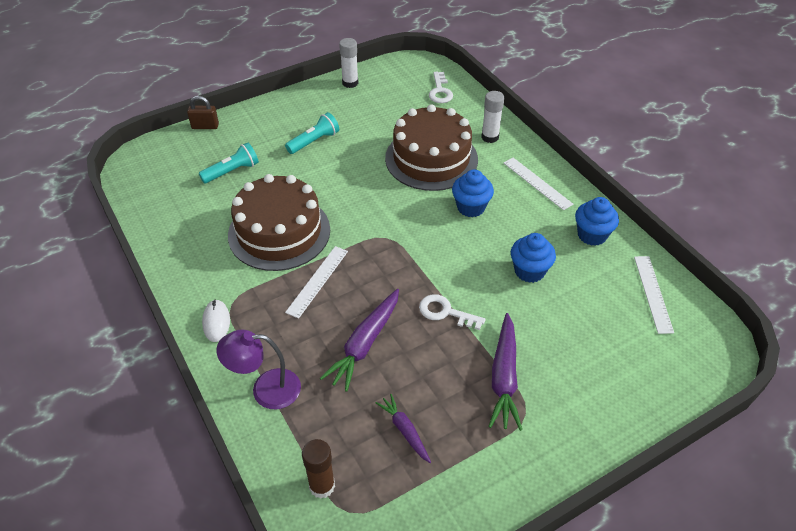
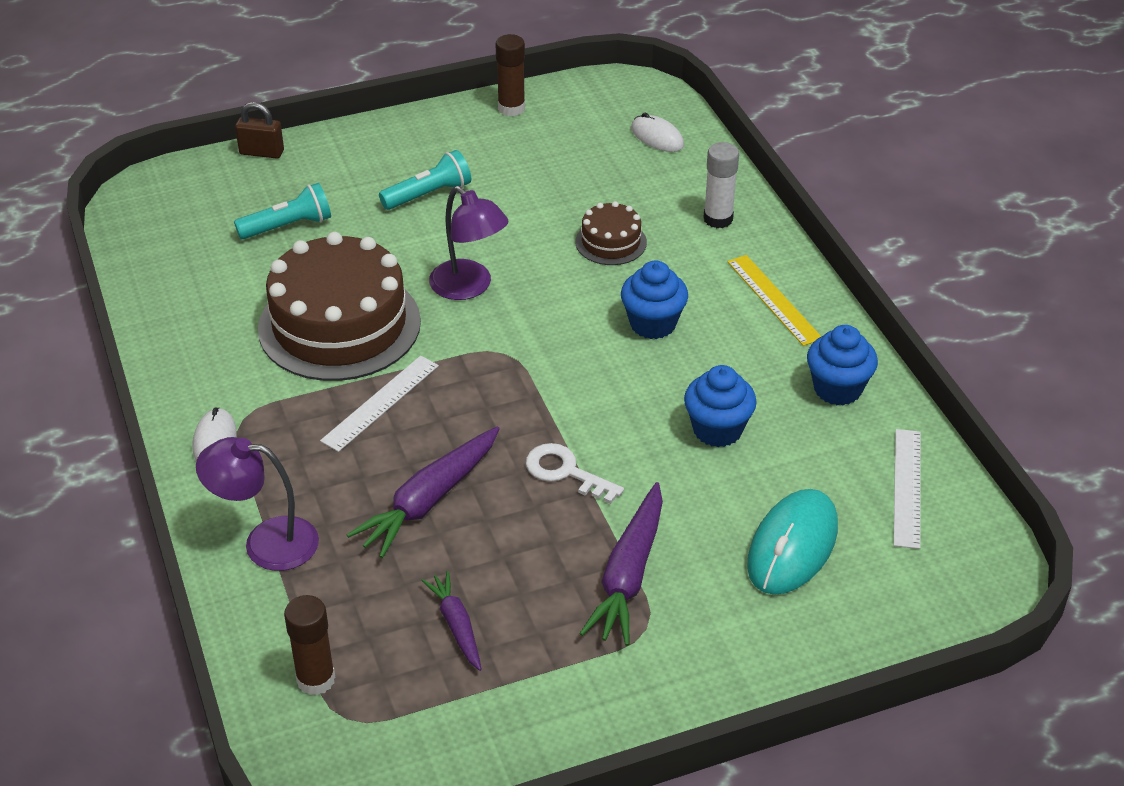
camera: 10 degrees right, 5 degrees down
(350, 83) = (511, 108): white glue stick -> brown glue stick
(353, 197) = (469, 287): none -> purple lamp
(431, 158) = (611, 242): brown cake -> brown cake, size x0.47
(440, 91) = (657, 137): white key -> white mouse
(537, 183) = (774, 299): white ruler -> yellow ruler
(598, 343) = (792, 546): none -> turquoise mouse

